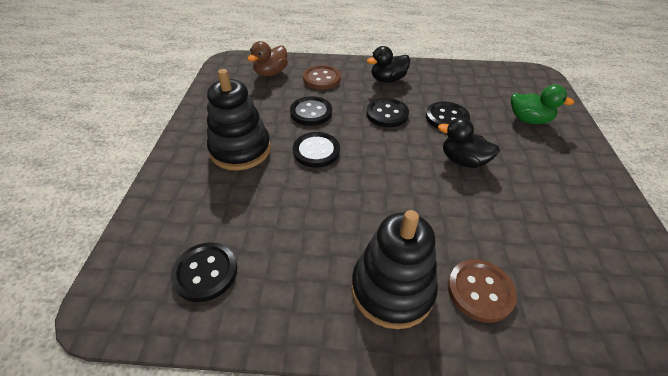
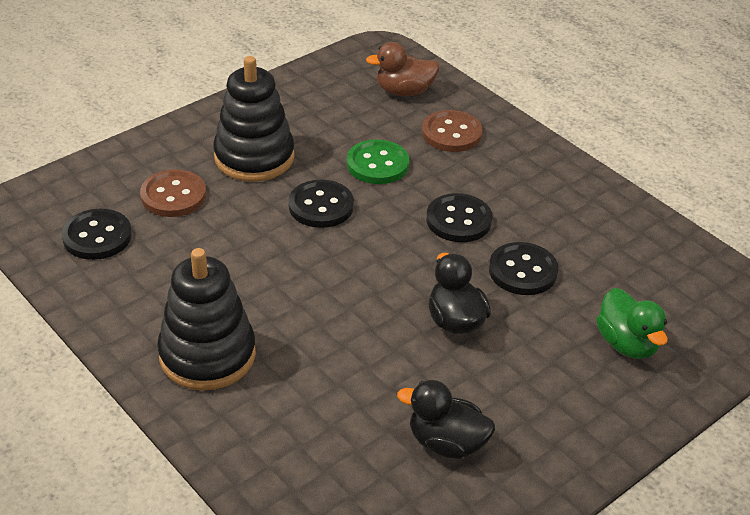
camera: 45 degrees right, 5 degrees down
(311, 112) = (377, 164): black button -> green button
(387, 79) = (532, 183): black duck -> black duck (446, 443)
(480, 291) = (272, 414): brown button -> brown button (173, 195)

